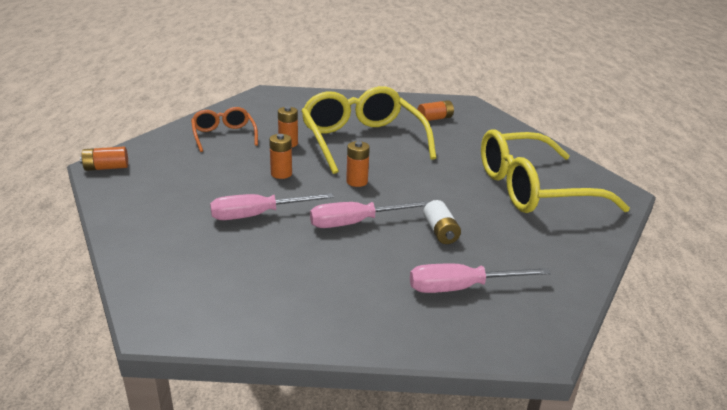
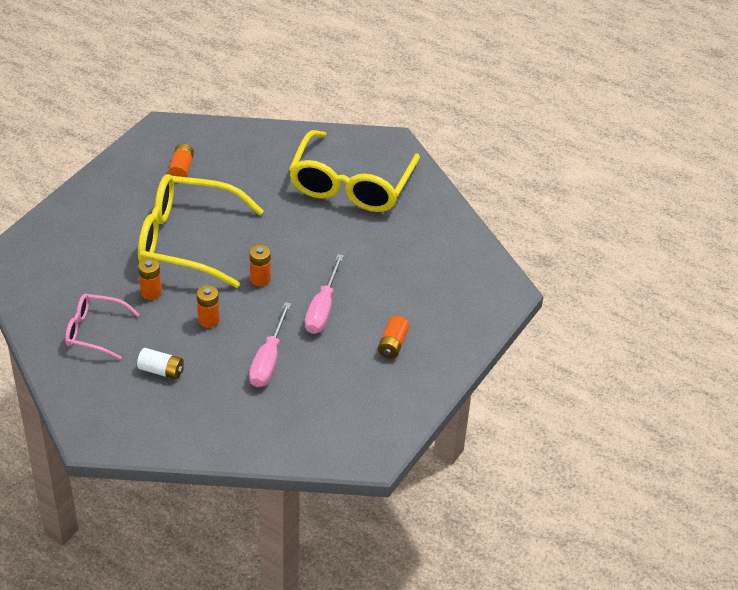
camera: 60 degrees left, 15 degrees up
(106, 168) = (100, 435): orange battery -> orange battery (392, 344)
(224, 136) = (94, 331): orange glasses -> pink glasses
(440, 232) = (369, 269): white battery -> white battery (161, 370)
(461, 288) = (438, 294): pink screwdriver -> none

